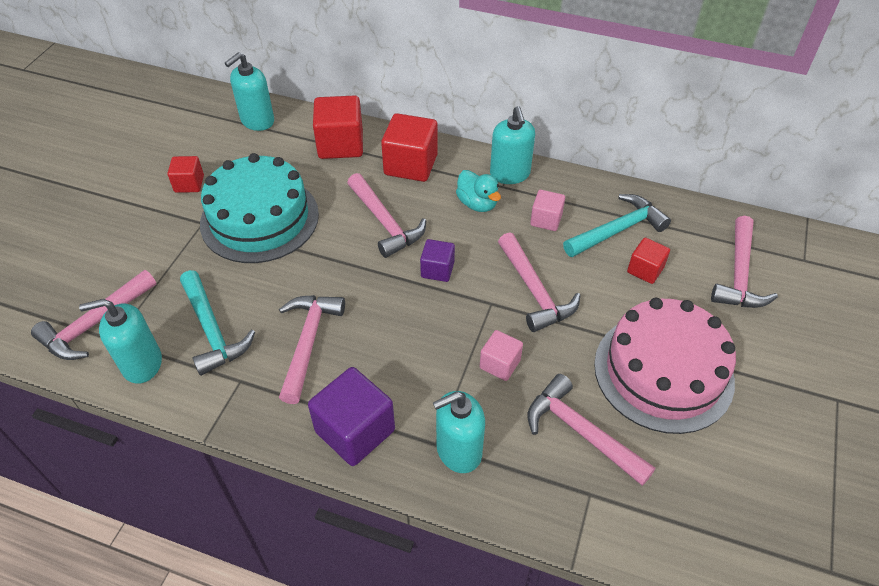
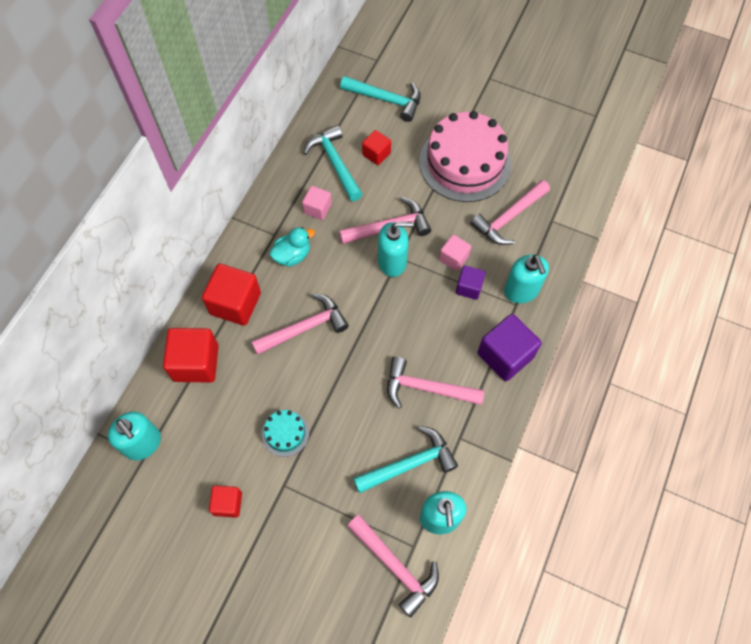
camera: 85 degrees left, 15 degrees up
(259, 218) = (285, 433): turquoise cake -> turquoise cake, size x0.44
(437, 270) = (362, 291): purple cube -> purple cube (469, 287)
(510, 174) = (261, 227): turquoise soap dispenser -> turquoise soap dispenser (392, 262)
(739, 274) = (386, 99): pink hammer -> turquoise hammer

